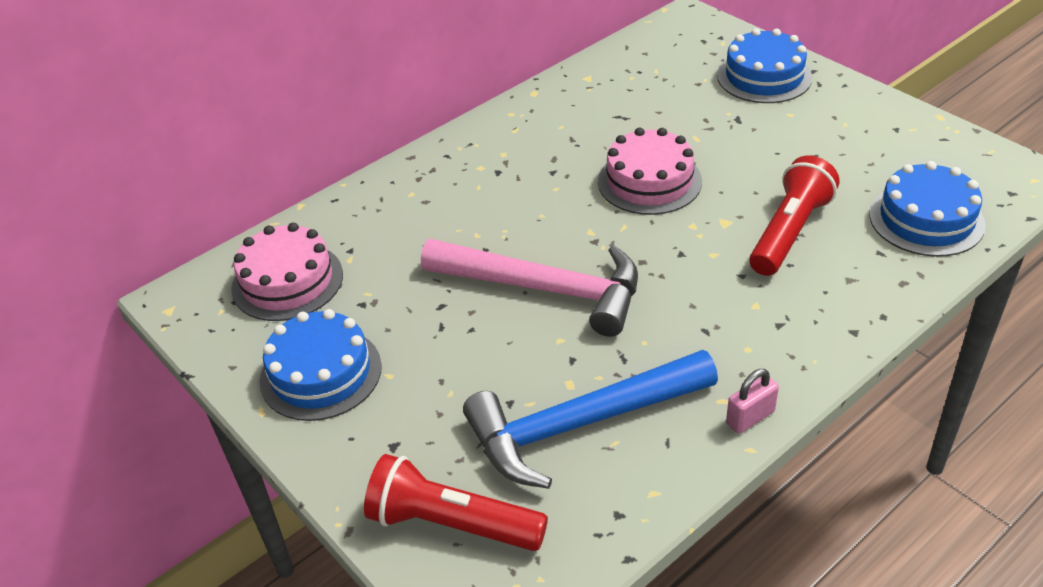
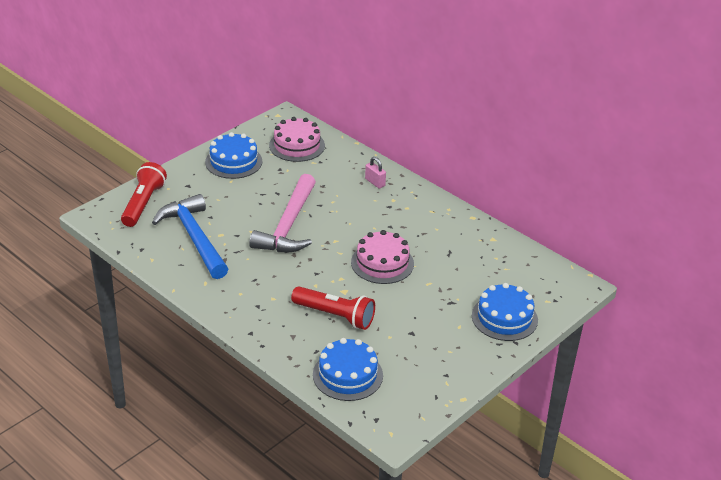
camera: 80 degrees right, 5 degrees down
(750, 417) = (193, 291): pink padlock -> pink padlock (375, 182)

